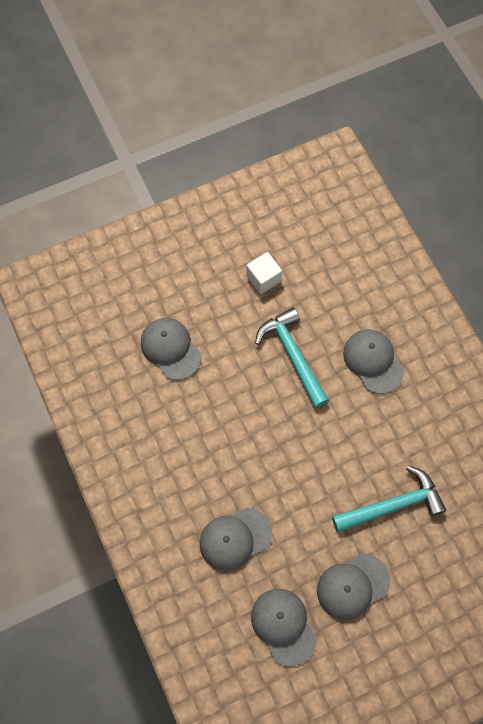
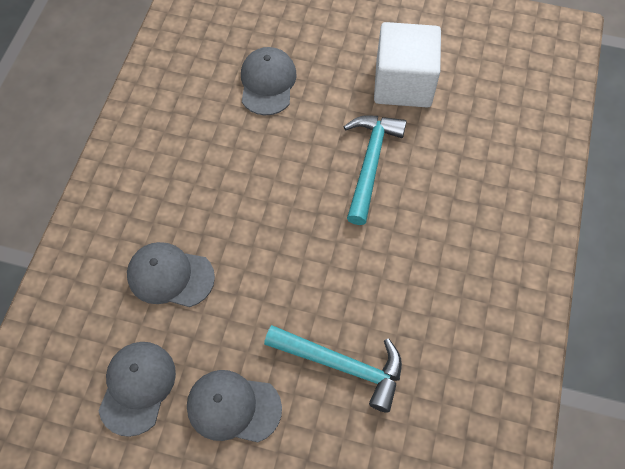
camera: 40 degrees right, 5 degrees down
(263, 278) = (403, 83): white cube -> white cube, size x1.91
(373, 361) = (442, 223): grey cap -> none

